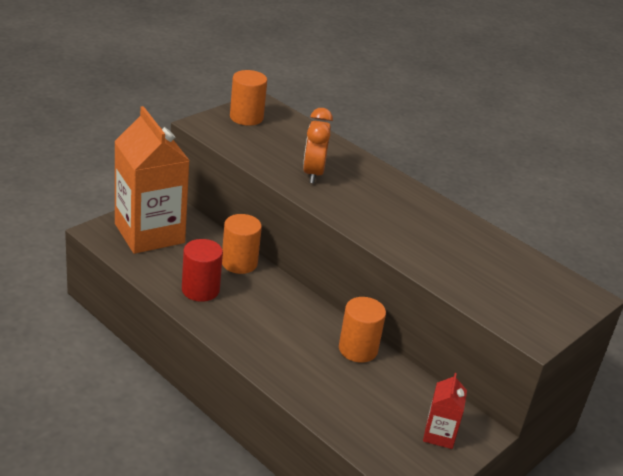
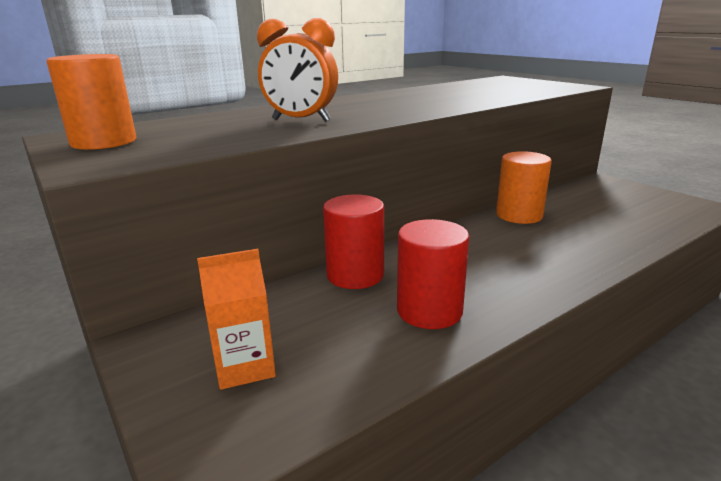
camera: 75 degrees left, 10 degrees down
(149, 233) = (245, 366): orange carton -> orange carton, size x0.45
(239, 263) = (355, 275): orange cylinder -> red cylinder
(439, 434) = (623, 193): red carton -> none

